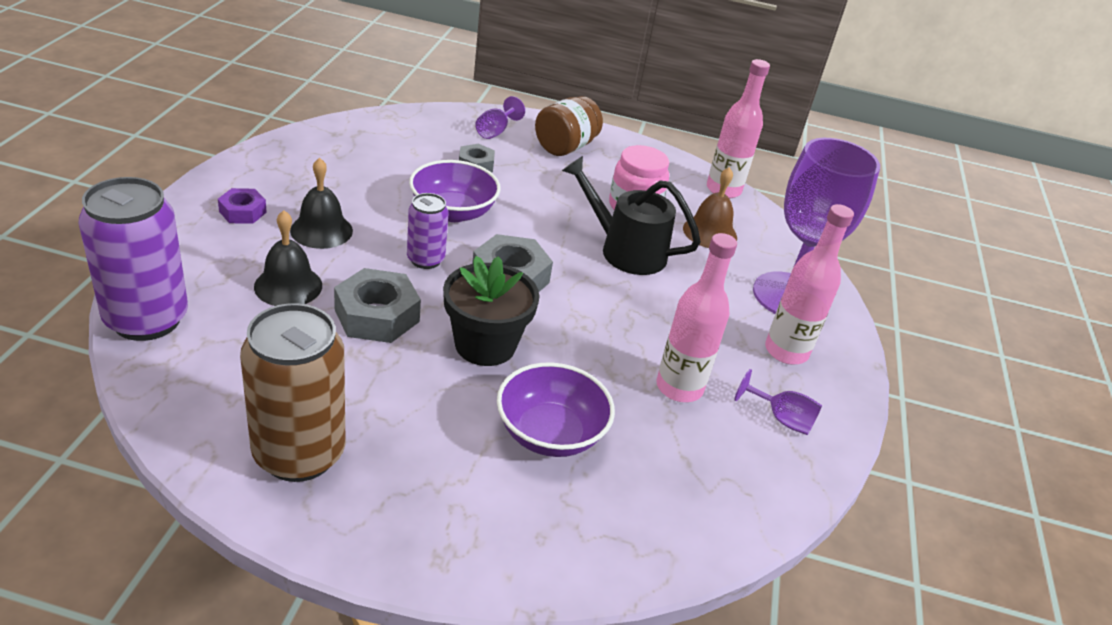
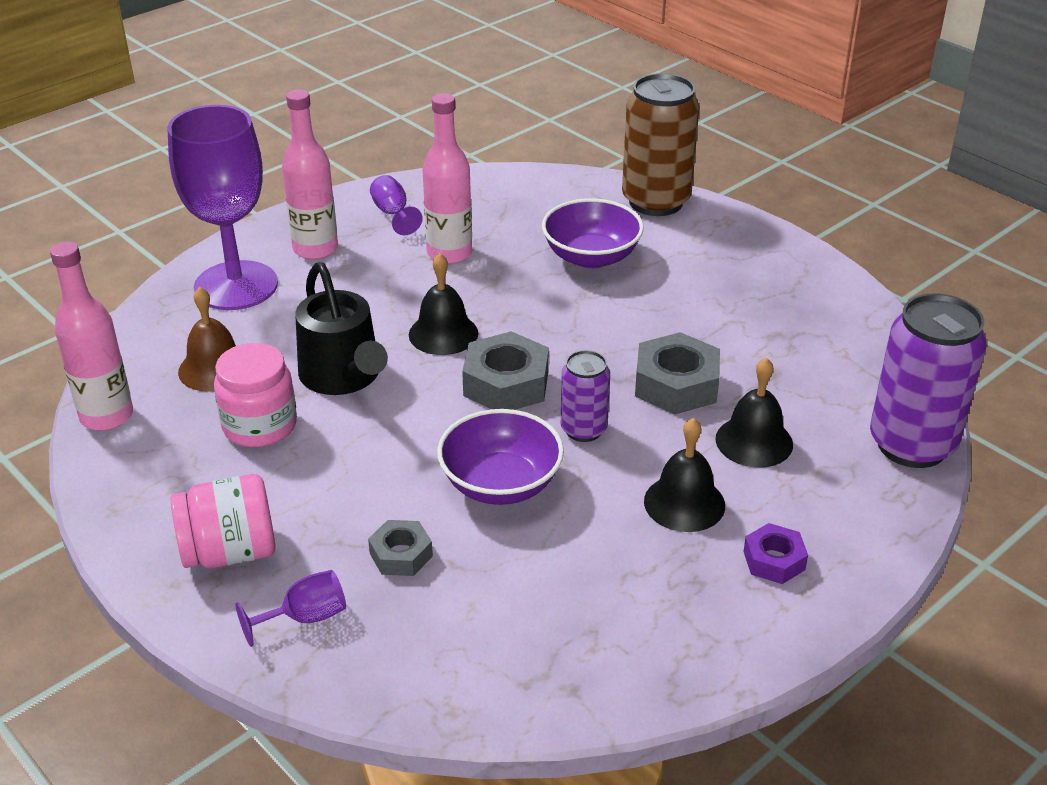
camera: 140 degrees left, 0 degrees up
(299, 454) = (799, 299): brown can -> brown can (656, 201)
(485, 345) = (589, 330): black flower pot -> none
(565, 147) = (230, 552): brown jar -> pink jar
(596, 304) = (443, 333): none -> black bell

